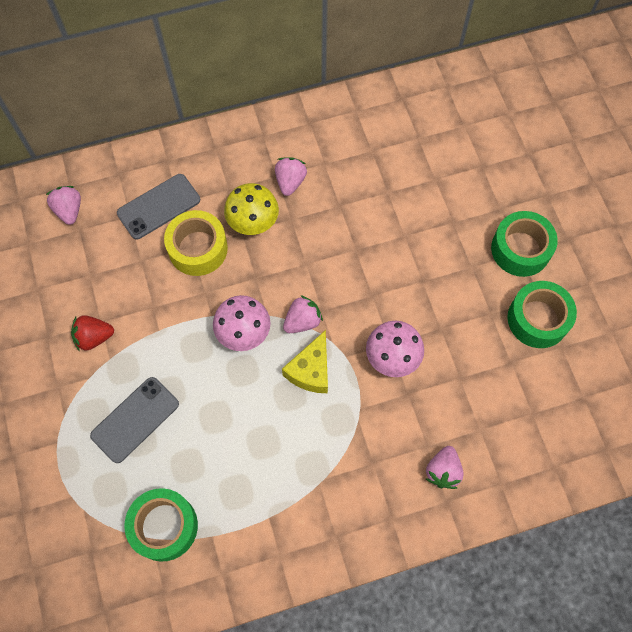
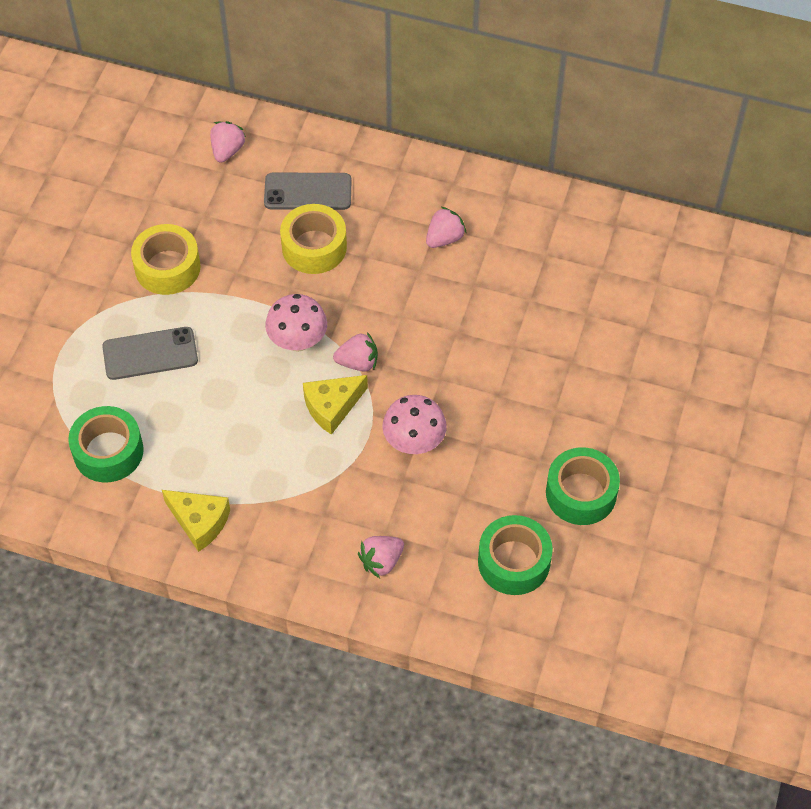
camera: 35 degrees right, 10 degrees down
(94, 337) = (167, 267): red strawberry -> yellow tape
(253, 223) = (381, 254): yellow mushroom -> none
(282, 536) = (199, 522): none -> yellow cheese
(520, 249) = (617, 424): green tape -> green tape (514, 562)

